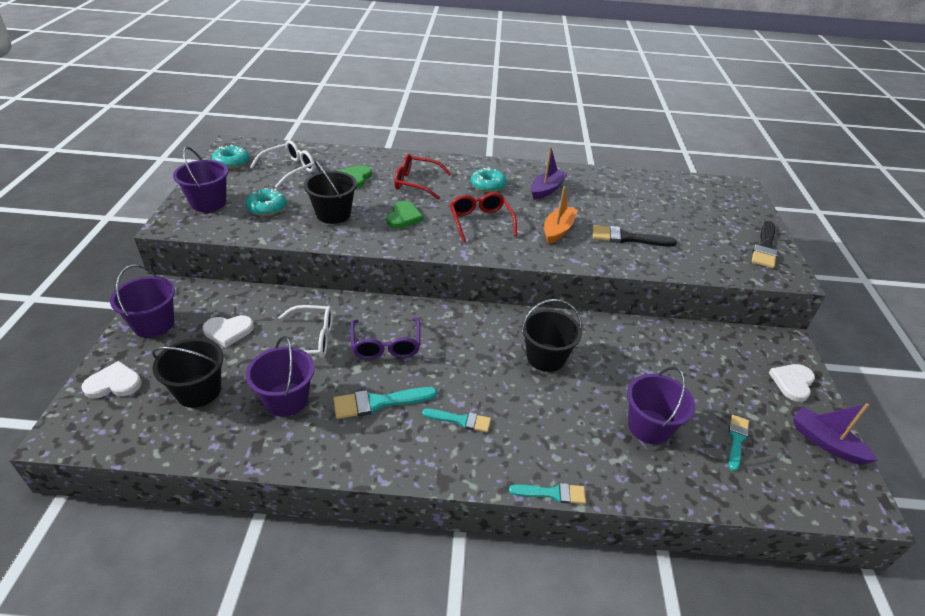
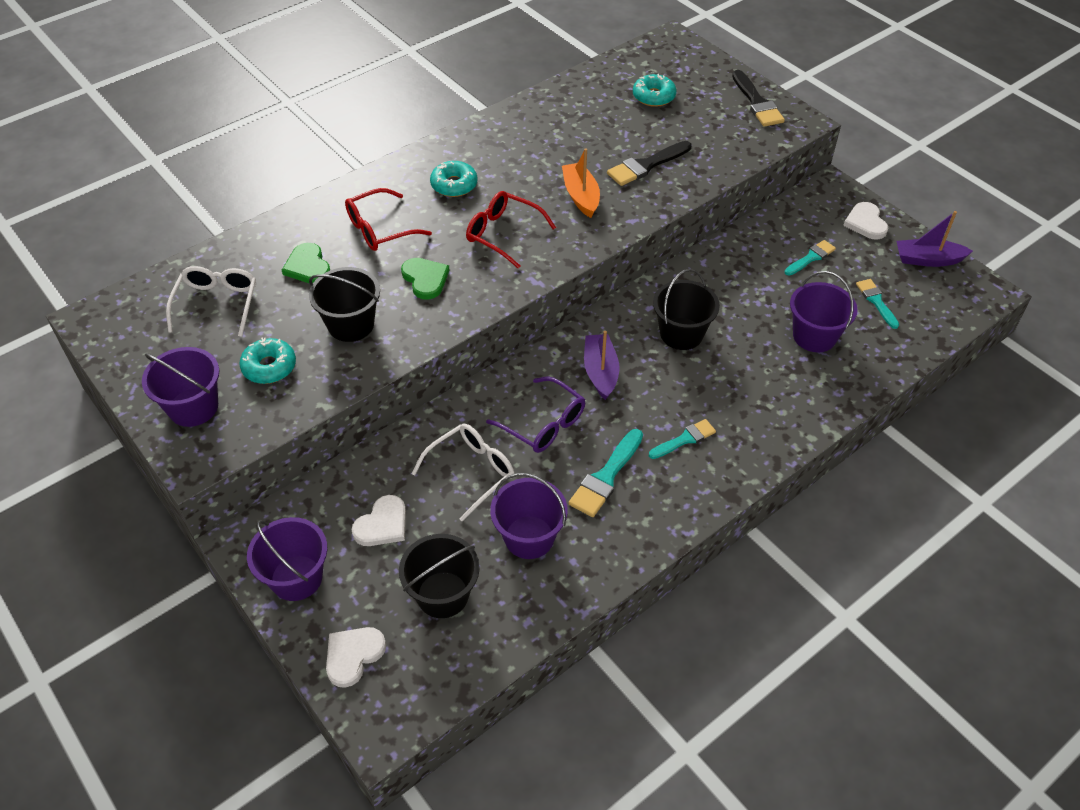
camera: 40 degrees left, 10 degrees up
(232, 162) = (132, 341): turquoise donut -> turquoise donut (653, 96)
(546, 189) = (515, 154): purple boat -> purple boat (600, 372)
(552, 493) = (810, 441): turquoise brush -> turquoise brush (811, 258)

